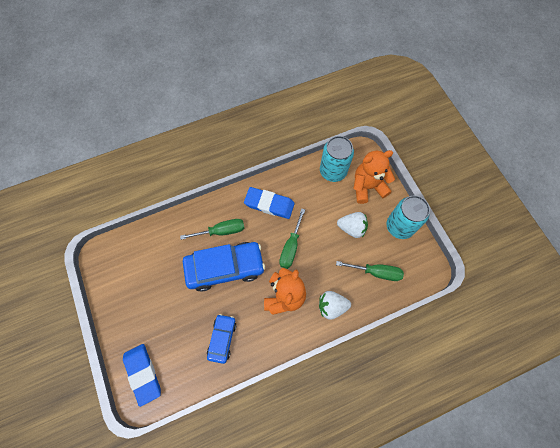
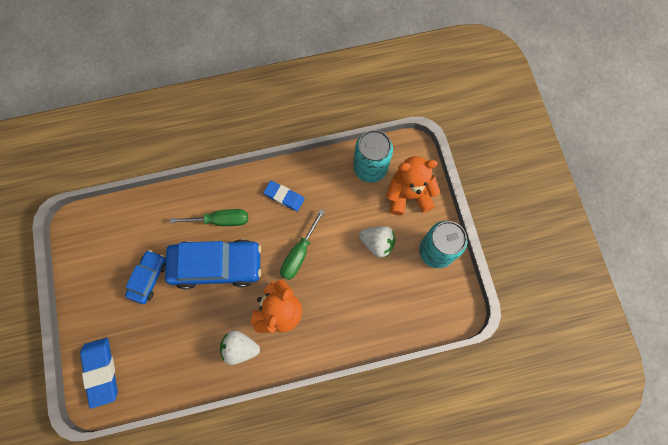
camera: 10 degrees right, 5 degrees up
(222, 339) = (197, 348): blue car -> blue car (148, 278)
(269, 204) = (284, 197): blue eraser -> blue eraser, size x0.66
(332, 306) = (332, 334): white strawberry -> white strawberry (240, 348)
(376, 272) = (394, 302): green screwdriver -> none

